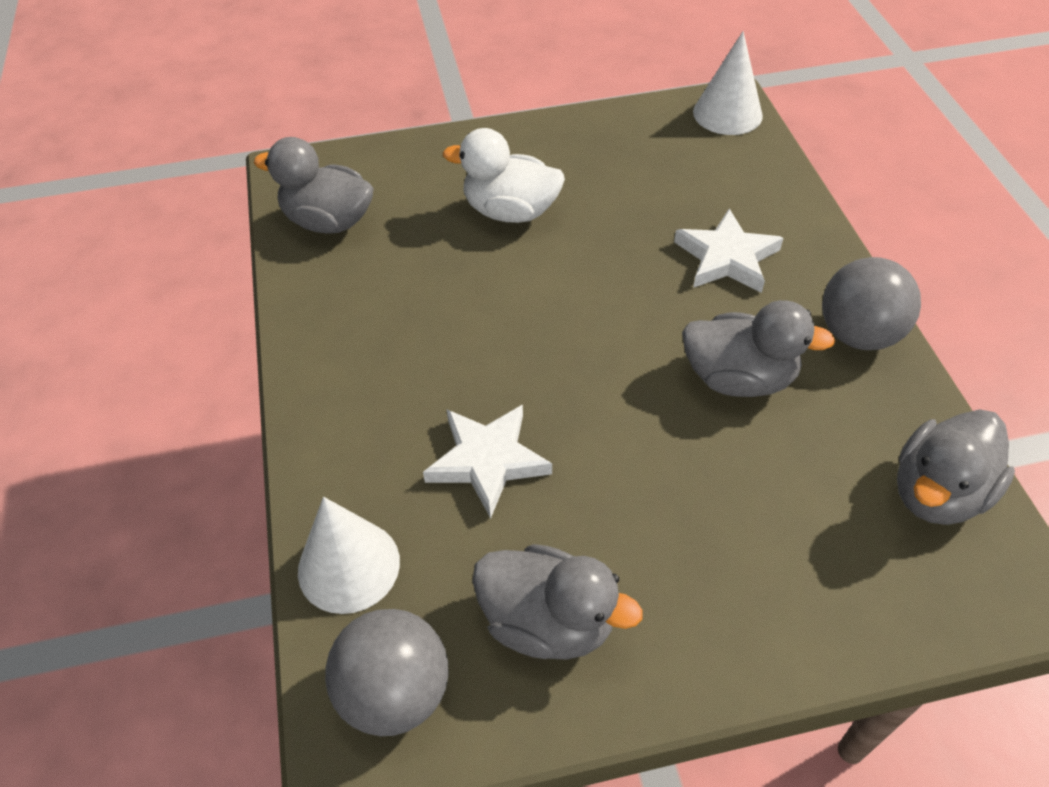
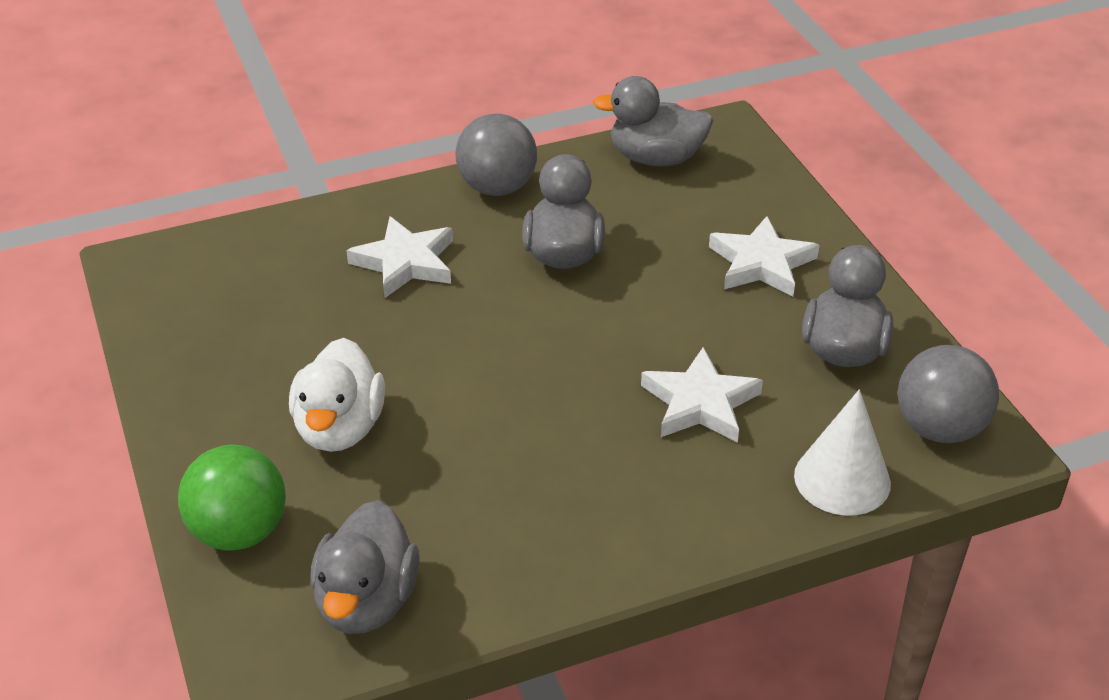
camera: 100 degrees left, 10 degrees down
(416, 161) = (239, 531): none -> green ball
(717, 569) = (761, 263): none -> white star
(727, 113) = (158, 264): white cone -> none
(937, 492) = (655, 158): grey duck -> grey duck turned 150 degrees clockwise

